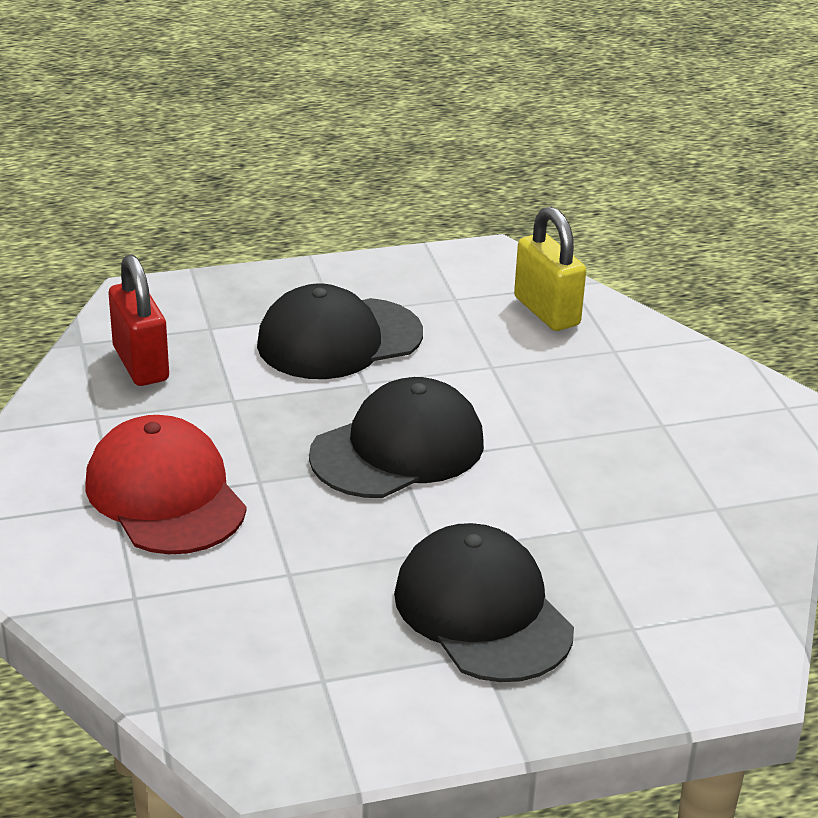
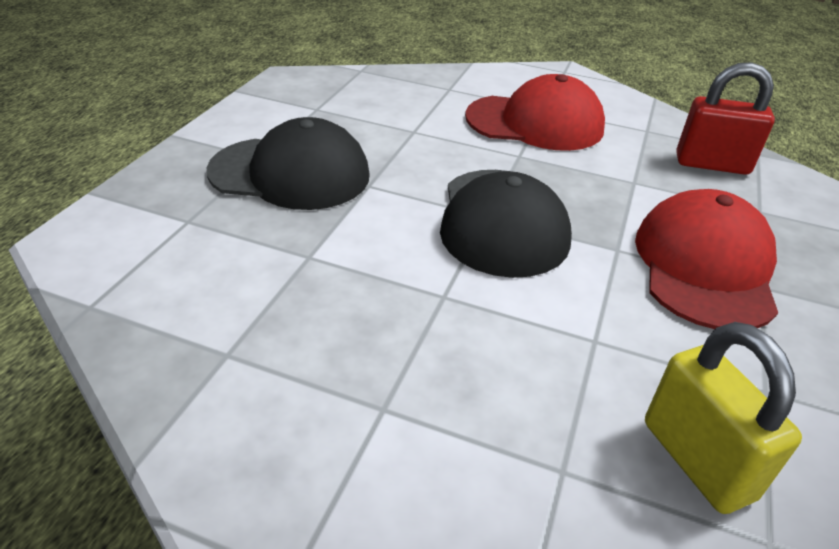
camera: 125 degrees right, 5 degrees up
(339, 339) = (704, 266): black cap -> red cap
(546, 311) = (697, 460): yellow padlock -> yellow padlock turned 60 degrees clockwise

